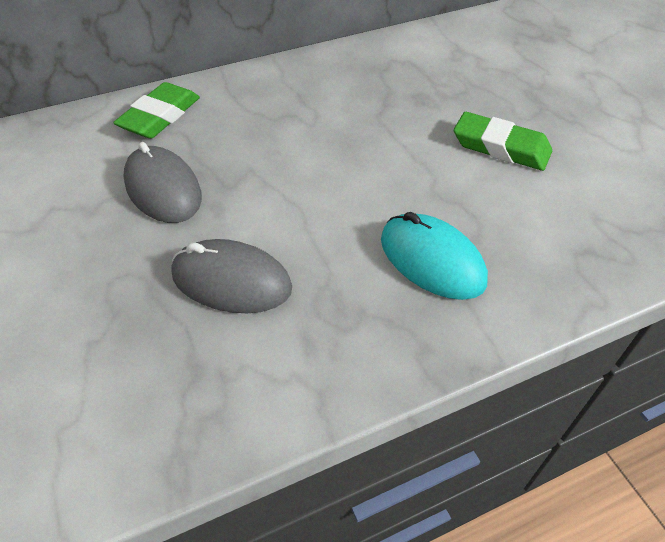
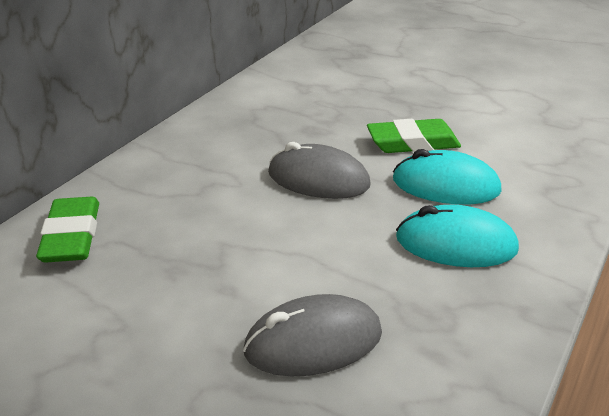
camera: 35 degrees left, 15 degrees down
(163, 189) = (152, 298): grey mouse -> grey mouse (318, 179)
(485, 202) = (445, 185): none -> turquoise mouse

